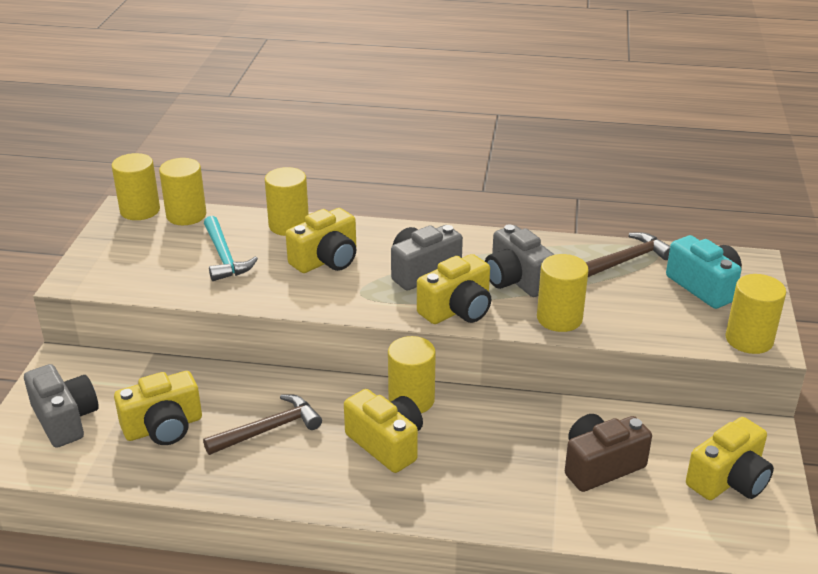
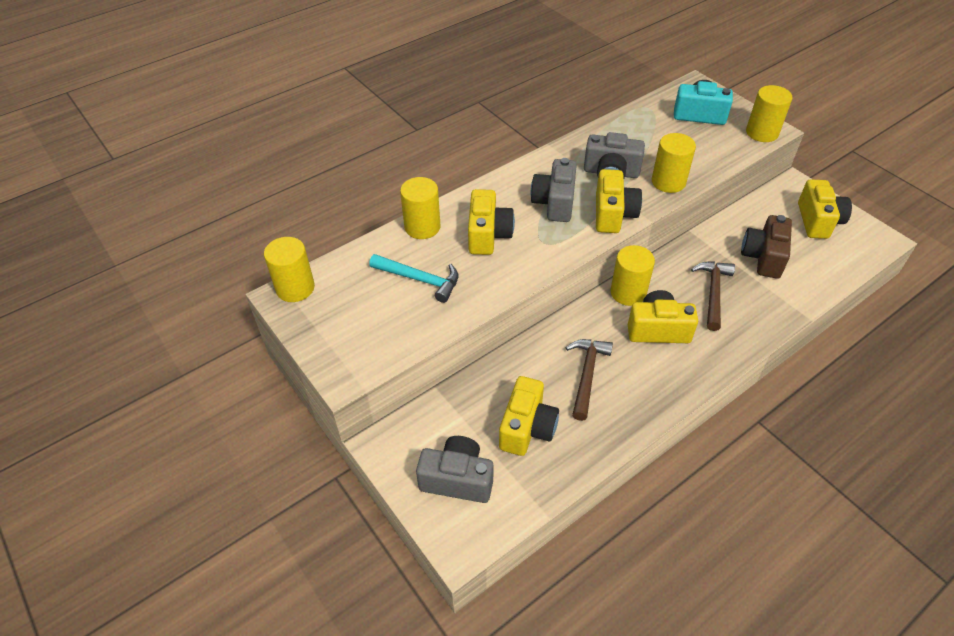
camera: 45 degrees left, 15 degrees up
(186, 215) = (337, 268): yellow cylinder -> none
(626, 260) = (642, 122): brown hammer -> brown hammer (713, 293)

